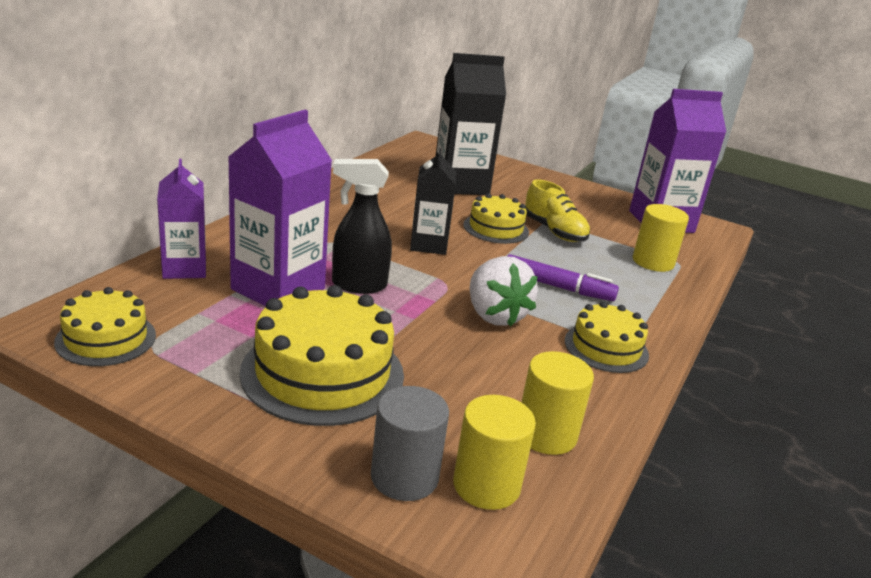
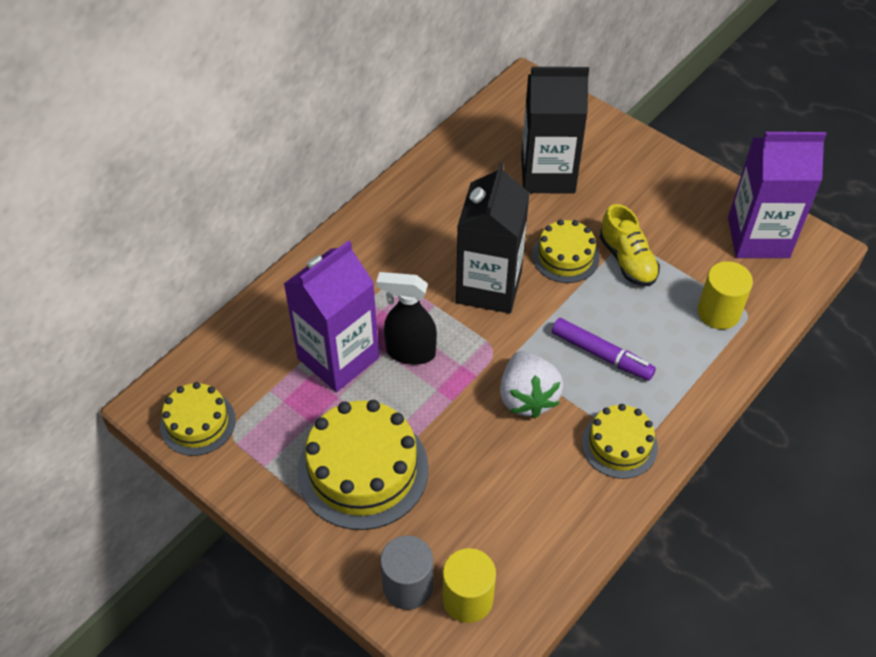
camera: 15 degrees right, 25 degrees up
(184, 268) = (260, 328): purple carton -> none
(428, 245) = (489, 287): black carton -> black carton, size x1.61
(546, 434) = (530, 549): yellow cylinder -> none

